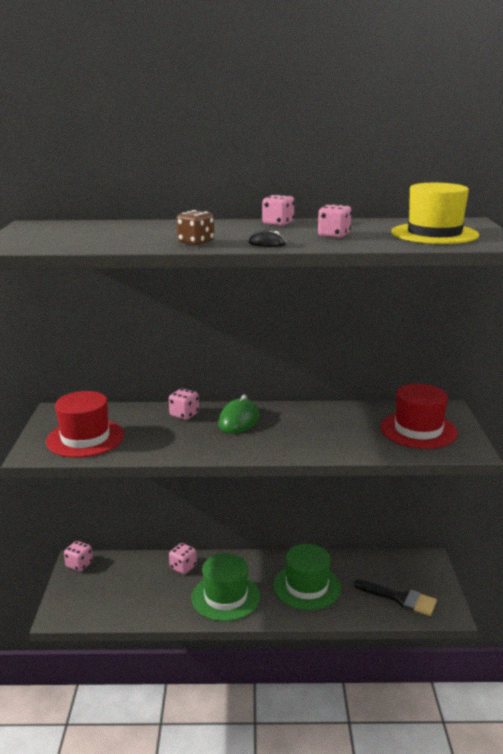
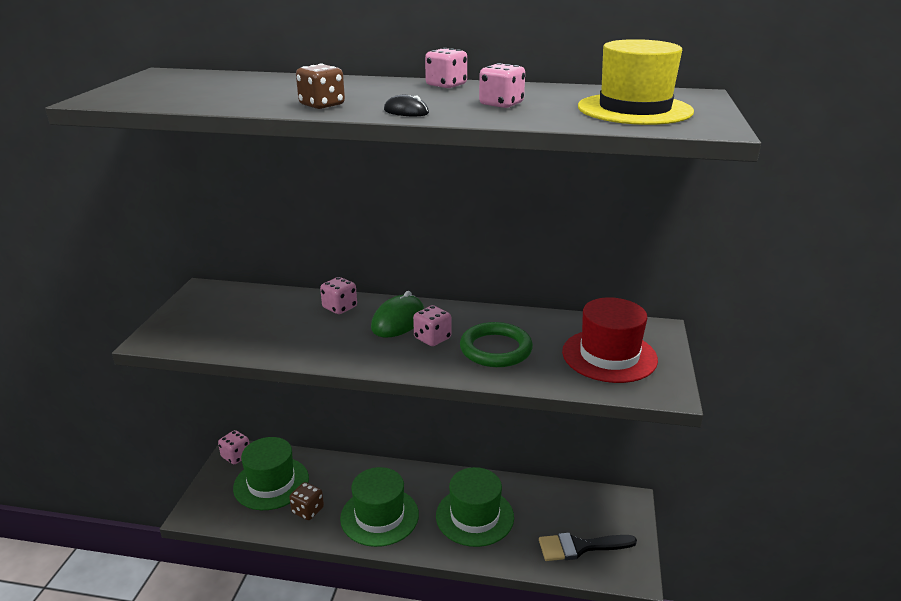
camera: 10 degrees right, 5 degrees up
(85, 438) = (217, 326): red hat -> none
(120, 582) = (271, 483): none -> green hat
(161, 600) = (308, 510): none -> brown dice
(183, 567) = (344, 474): pink dice -> pink dice (432, 338)
(328, 433) = (495, 349): none -> green ring
(400, 598) = (580, 547): black brush -> black brush turned 135 degrees clockwise

